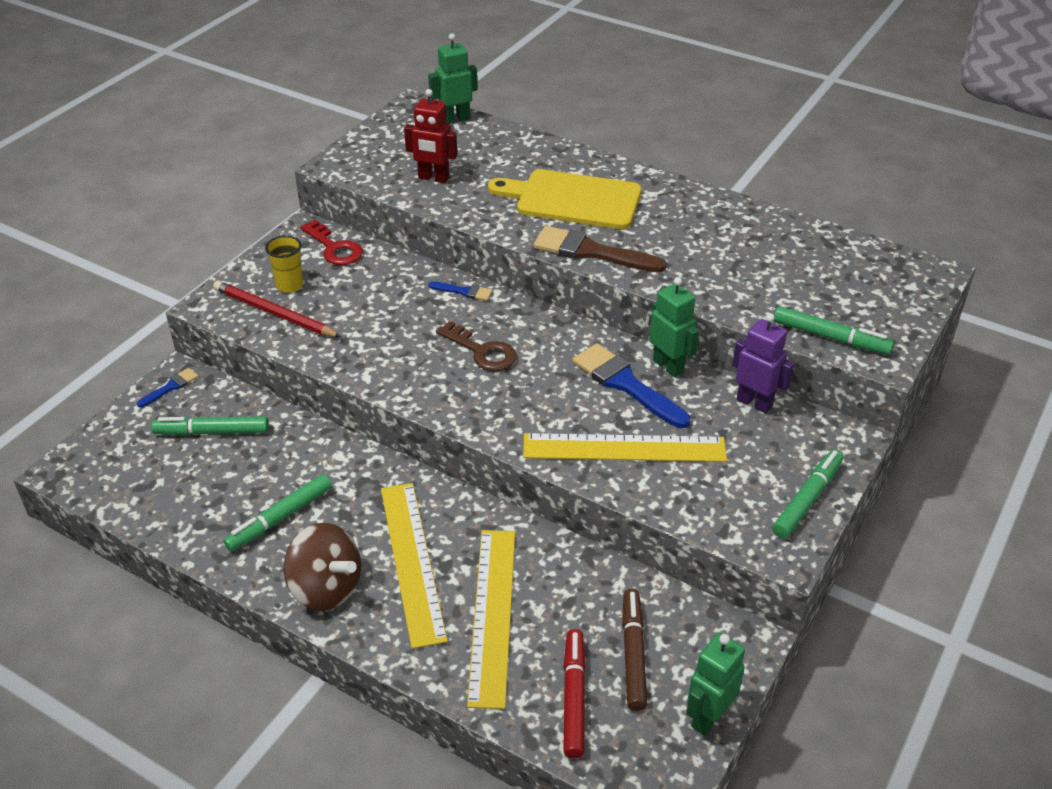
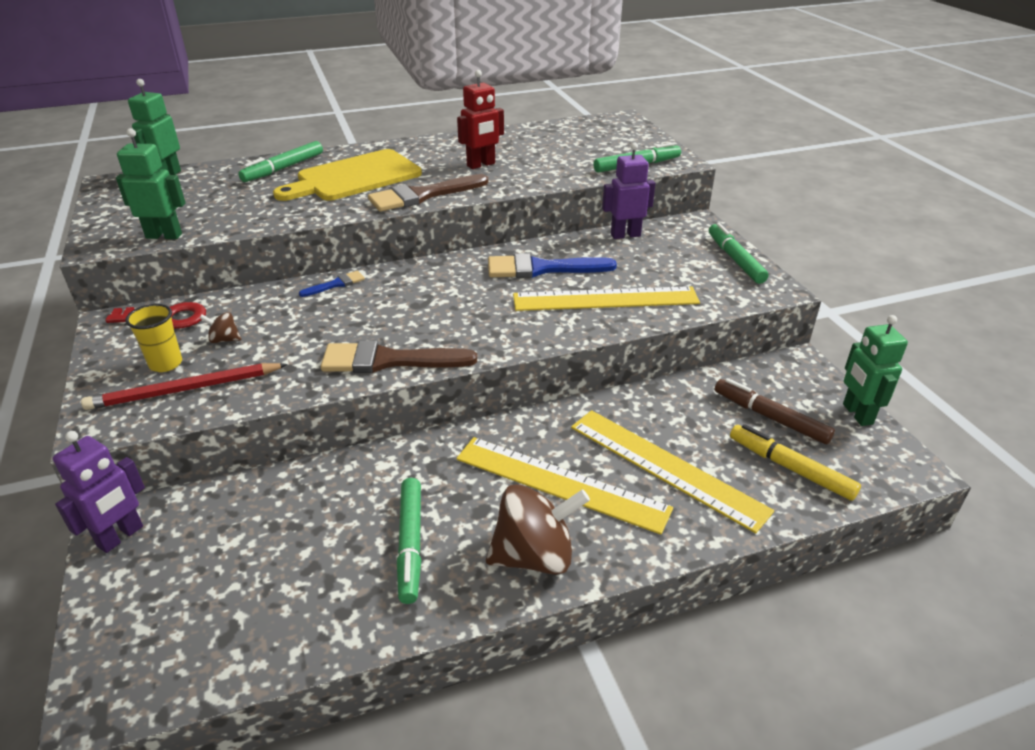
camera: 50 degrees left, 5 degrees down
(171, 387) = (121, 536): blue brush -> purple robot
(212, 432) = (231, 536): green marker -> green marker (283, 168)
(340, 290) = (224, 340): none -> brown spinning top
(402, 380) = (388, 360): none -> brown brush
(433, 178) = (216, 213): red robot -> red robot (481, 165)
(482, 351) = (416, 308): brown key -> none
(574, 697) = (790, 468): red marker -> yellow marker
(624, 448) = (605, 299): yellow ruler -> yellow ruler turned 45 degrees clockwise
(668, 366) = (547, 246): green robot -> green robot (164, 236)

